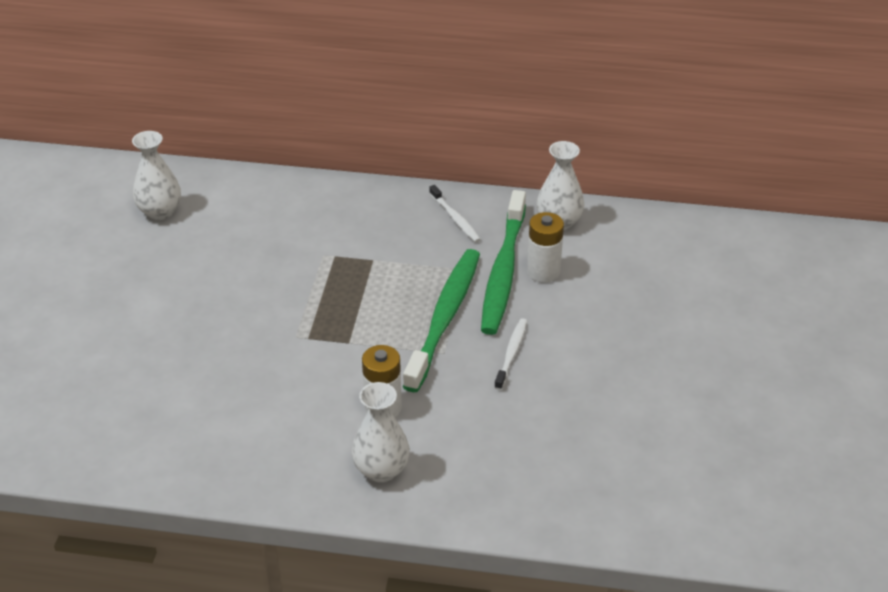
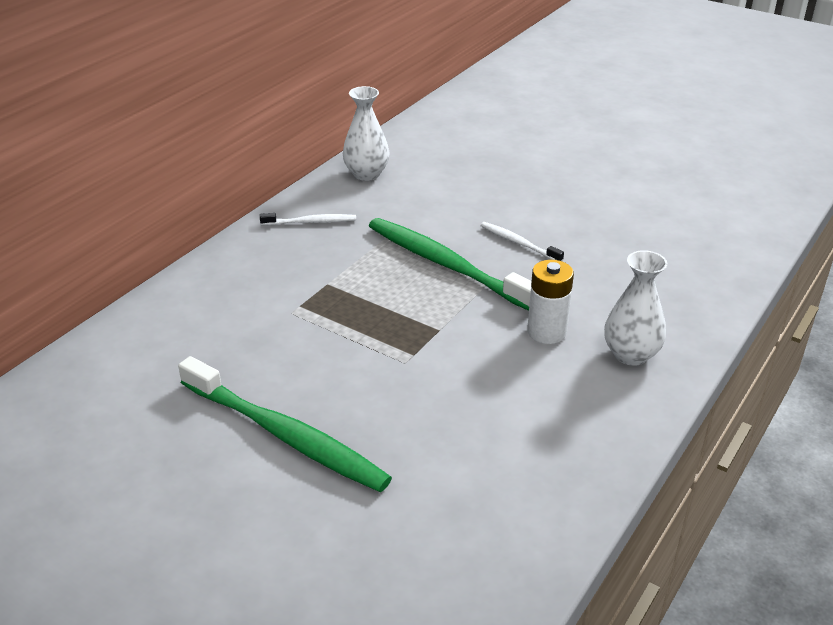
camera: 65 degrees left, 5 degrees down
(160, 211) = (95, 416): white vase -> none
(503, 272) = (408, 218): green toothbrush -> green toothbrush (286, 436)
(543, 272) = (424, 199): white battery -> none

